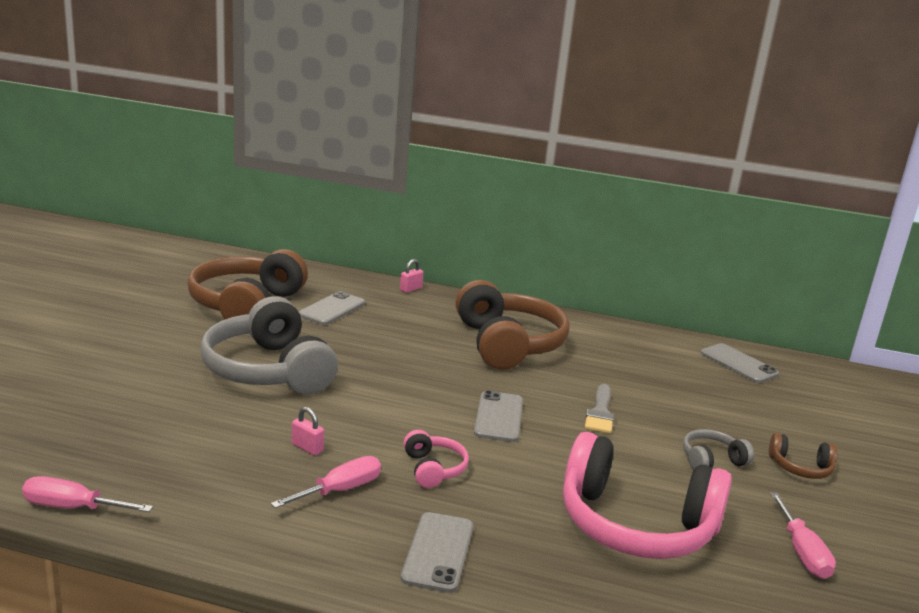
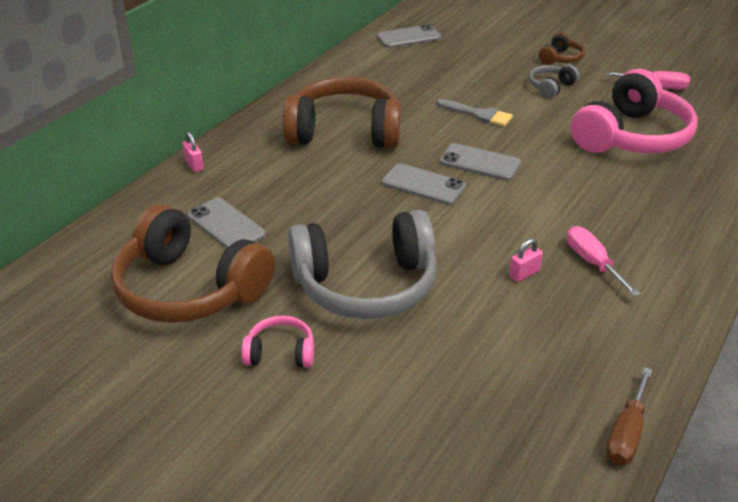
camera: 70 degrees left, 15 degrees up
(73, 507) = (626, 433): pink screwdriver -> brown screwdriver
(433, 469) = (560, 209): pink headphones -> pink headphones (280, 353)
(438, 552) = (672, 226): grey phone -> grey phone (423, 185)
(711, 460) = (551, 87): grey headphones -> grey headphones turned 45 degrees clockwise

